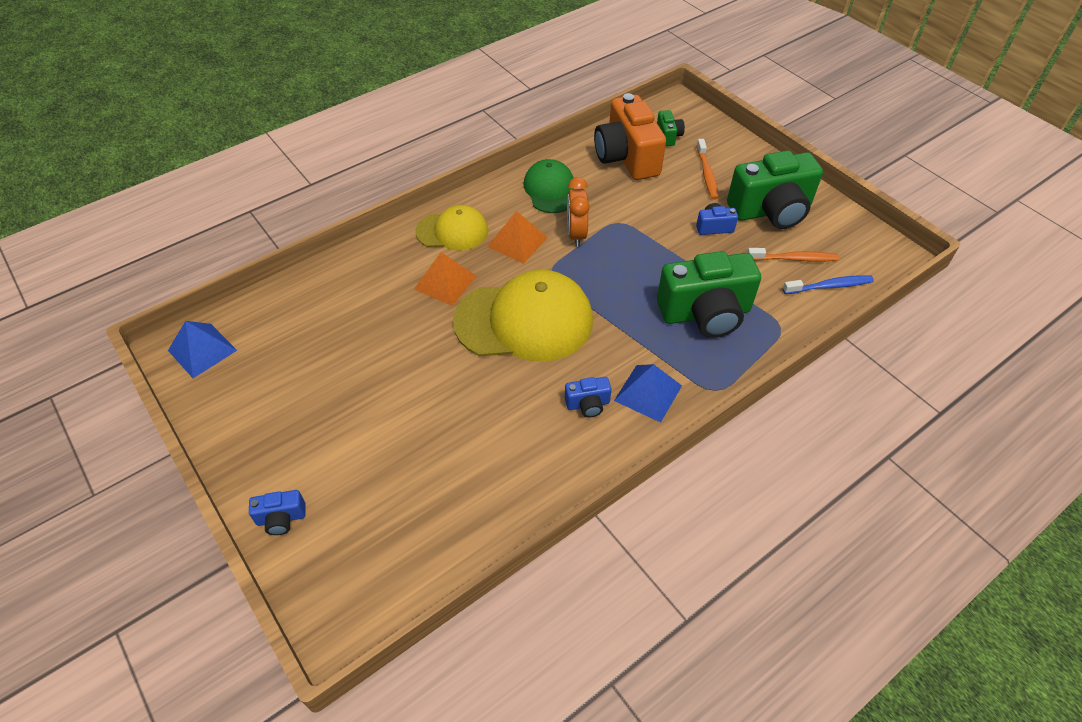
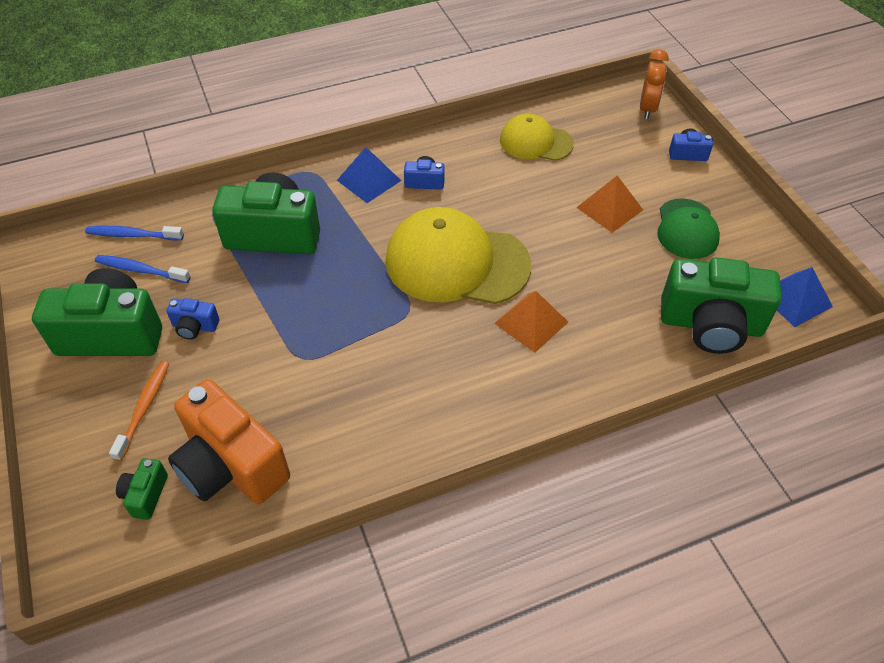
camera: 165 degrees left, 0 degrees up
(287, 311) = (710, 325): none -> green camera
(452, 231) = (511, 391): yellow cap -> yellow cap (535, 142)
(517, 242) = (434, 357): orange pyramid -> orange pyramid (609, 208)
(550, 190) = (364, 430): green cap -> green cap (687, 229)
(576, 234) = (360, 352): orange clock -> orange clock (647, 108)
(627, 157) = (231, 465): orange camera -> orange camera turned 135 degrees clockwise
(793, 259) = (141, 270): orange toothbrush -> blue toothbrush

